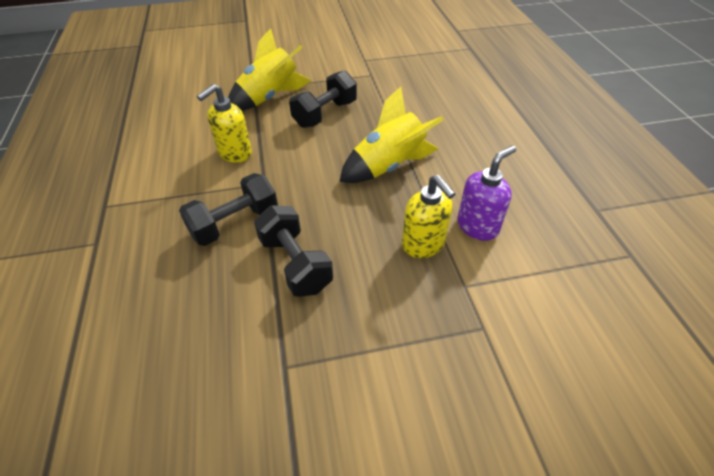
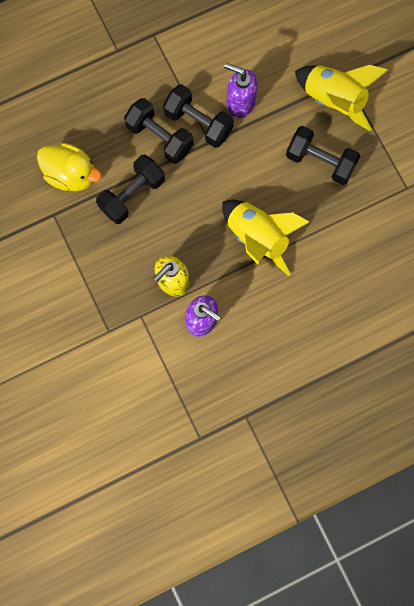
camera: 75 degrees right, 30 degrees up
(234, 153) = (240, 103): yellow soap dispenser -> purple soap dispenser
(234, 329) = (71, 174): none -> yellow duck
(237, 188) = (198, 123): none -> black dumbbell

